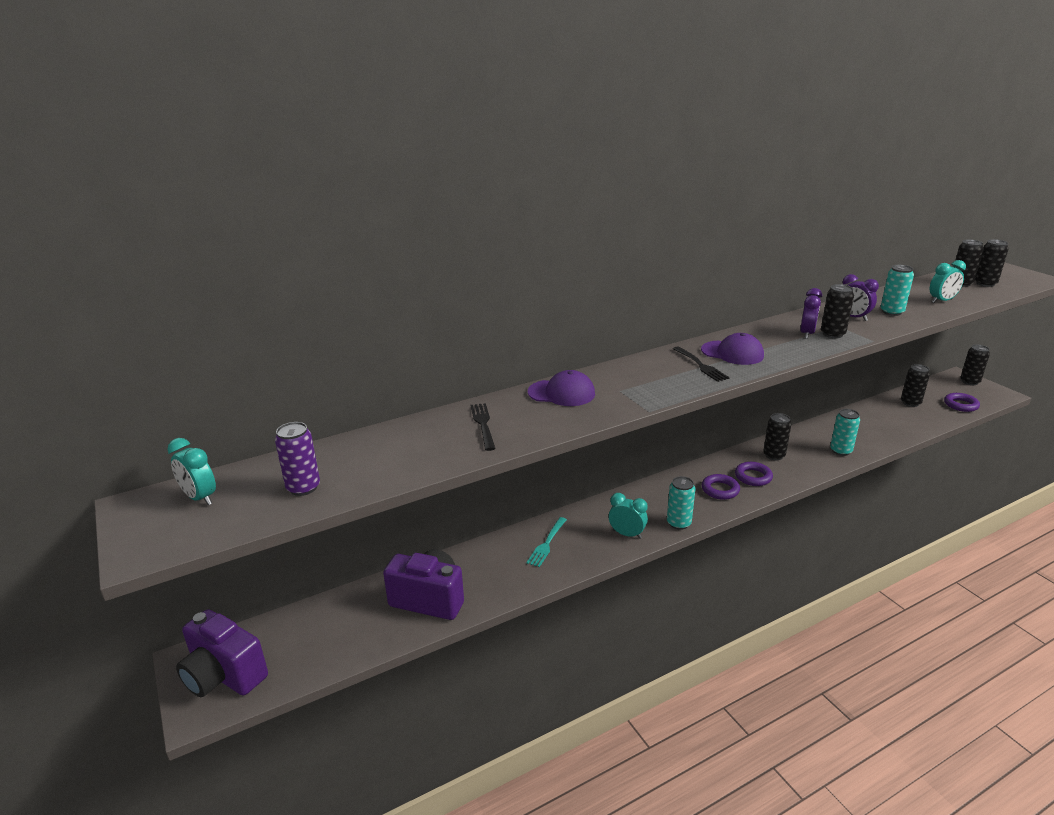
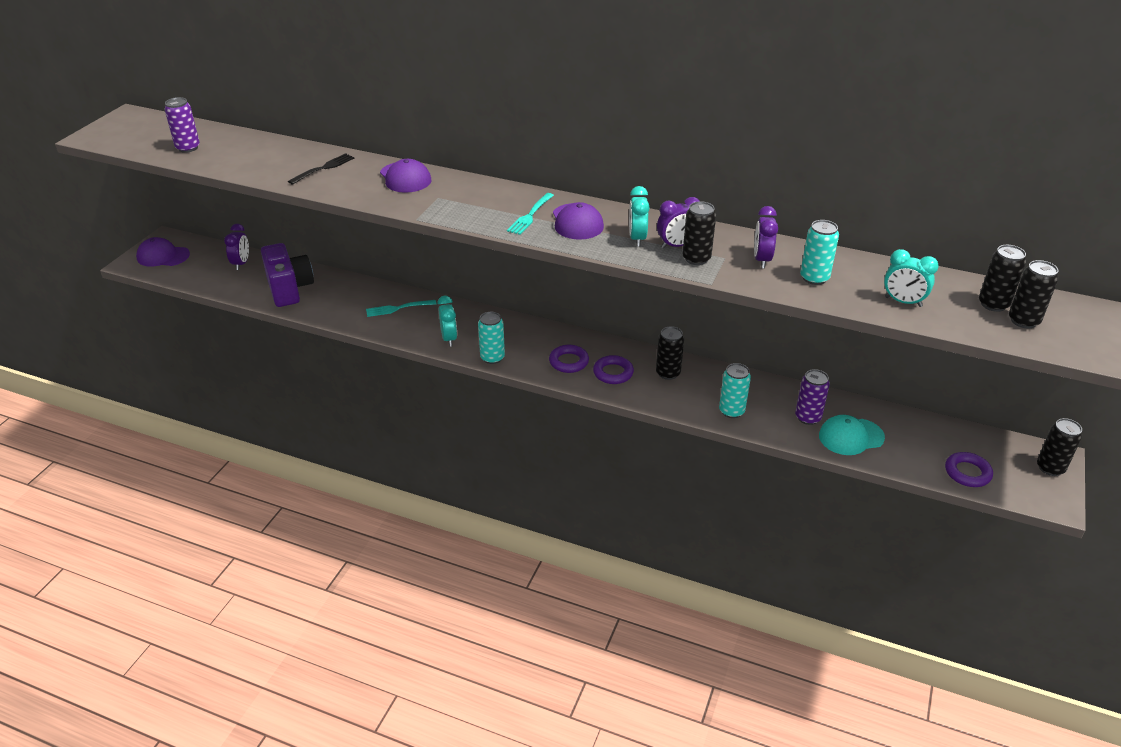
camera: 50 degrees right, 10 degrees up
(200, 498) = (151, 126): turquoise clock -> turquoise clock (637, 239)
(224, 676) = (163, 256): purple camera -> purple cap
(332, 616) = (241, 264): none -> purple clock
(700, 365) = (530, 215): black fork -> turquoise fork
(869, 428) = (808, 417): none -> purple can
(900, 423) = (851, 437): none -> turquoise cap
(910, 403) = (915, 433): black can -> none

